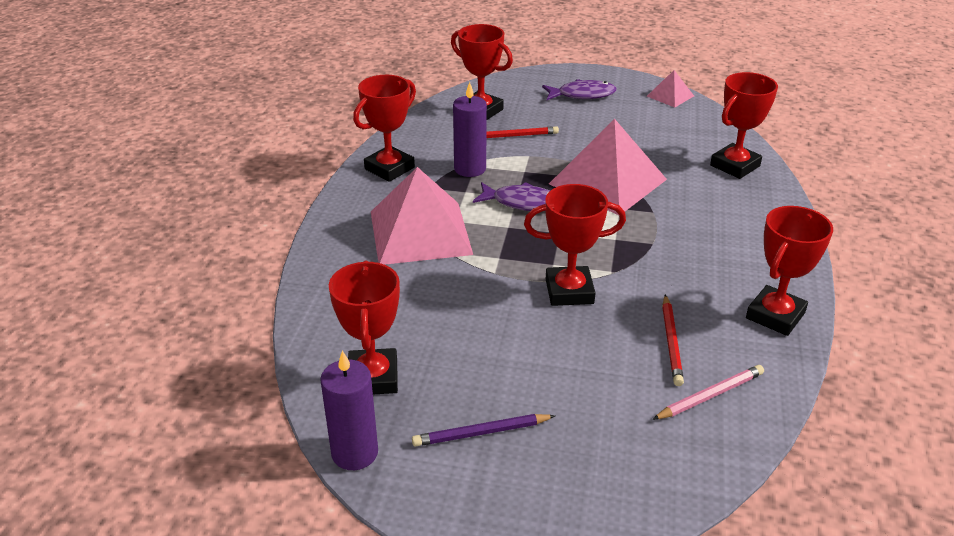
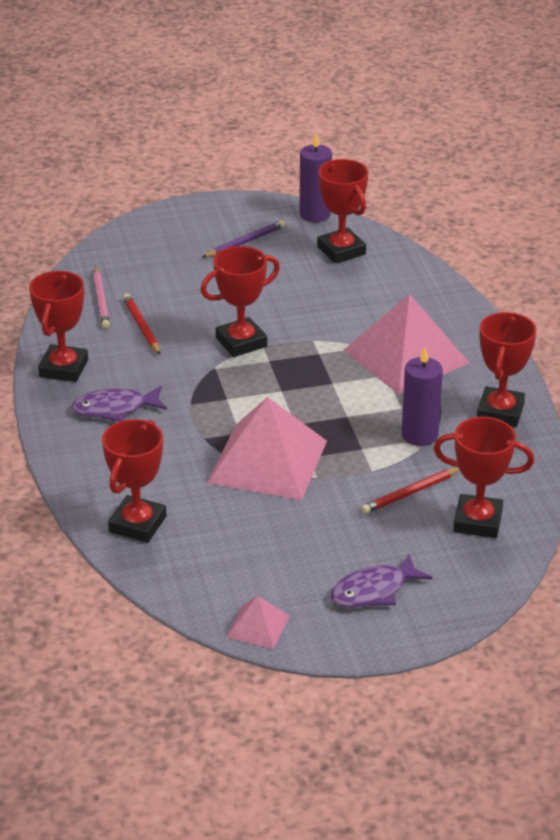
camera: 155 degrees right, 0 degrees up
(522, 203) = (337, 411): purple fish -> purple fish (115, 409)
(710, 395) = (101, 300): pink pencil -> pink pencil turned 45 degrees counterclockwise

